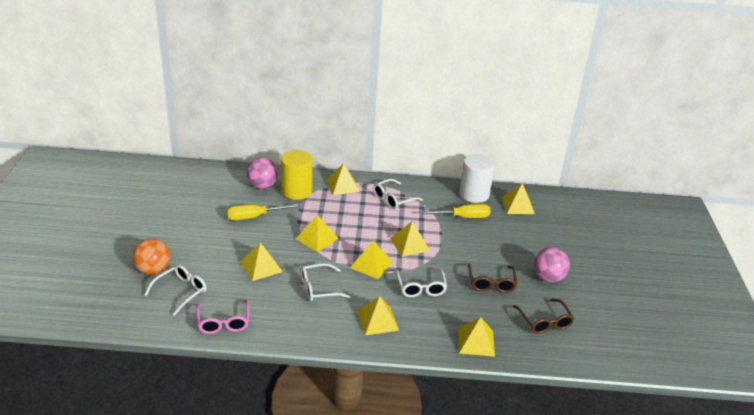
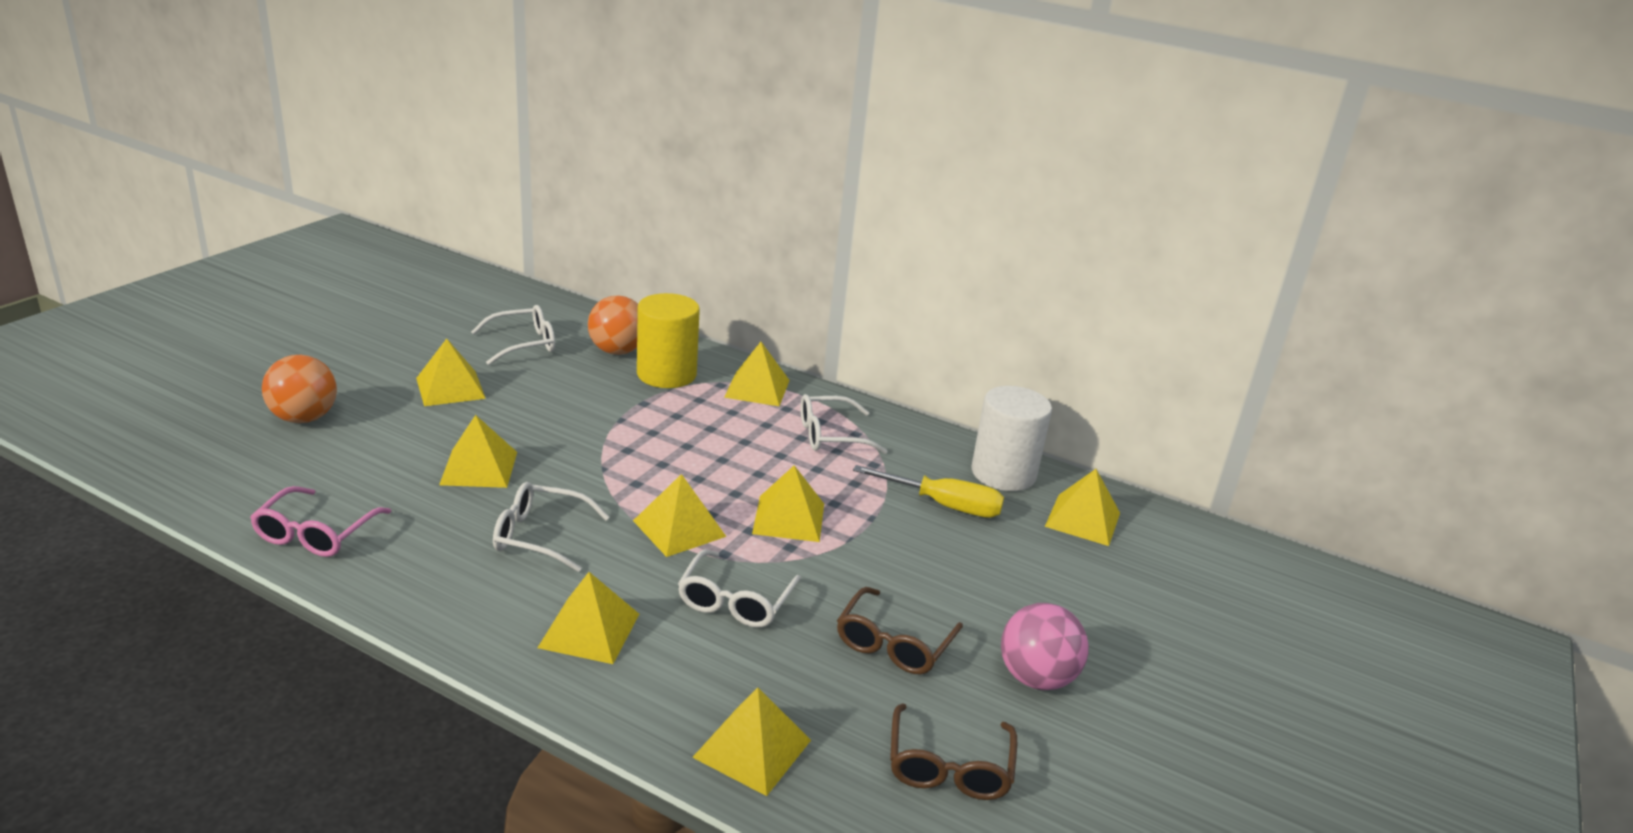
camera: 25 degrees right, 5 degrees down
(181, 291) = (307, 463): white glasses -> white glasses (524, 344)
(254, 217) = (552, 391): yellow screwdriver -> none
(262, 186) = (617, 351): pink ball -> orange ball
(317, 238) = (624, 455): yellow pyramid -> yellow pyramid (450, 388)

